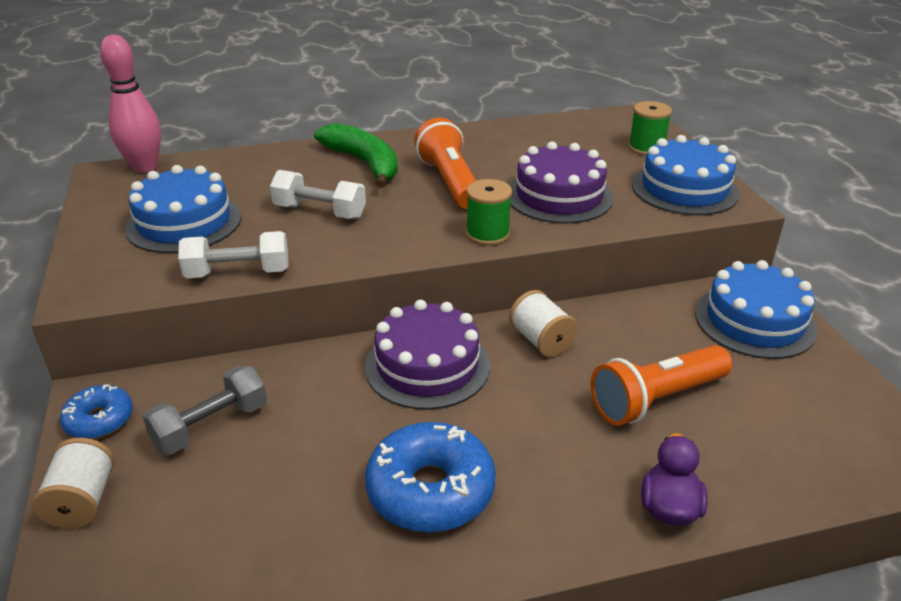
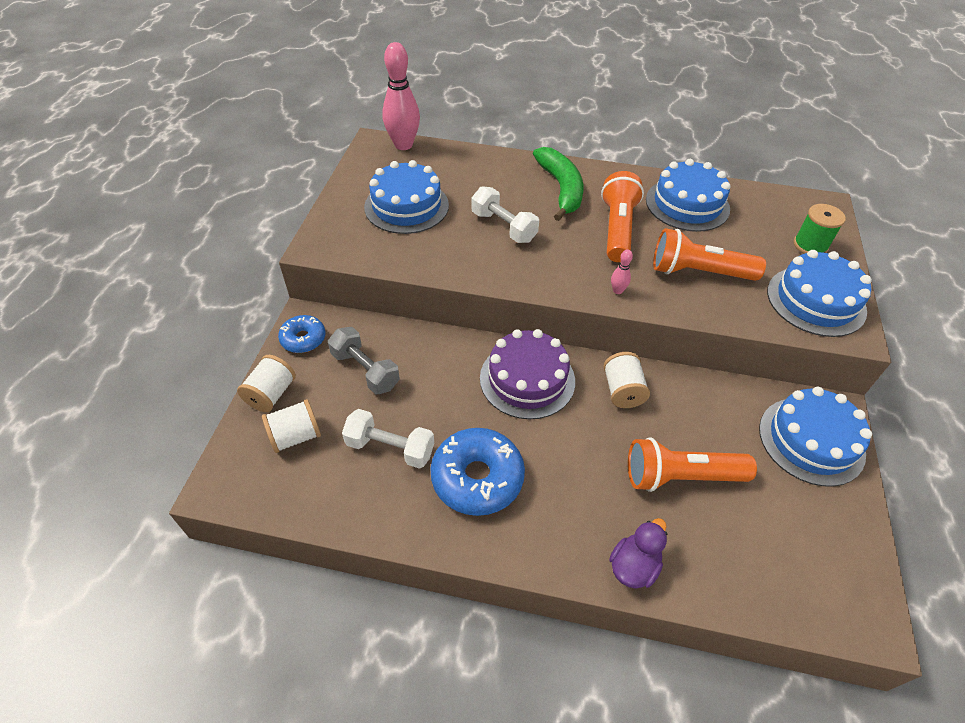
camera: 25 degrees right, 15 degrees up
(148, 539) = (296, 436): none -> white spool
(211, 426) = (365, 370): grey dumbbell -> grey dumbbell turned 60 degrees clockwise
(238, 273) = (421, 264): white dumbbell -> white dumbbell (390, 448)
(487, 234) = (617, 291): green spool -> pink bowling pin
(507, 144) = (687, 204): none -> blue cake
(559, 196) = (698, 272): purple cake -> orange flashlight

